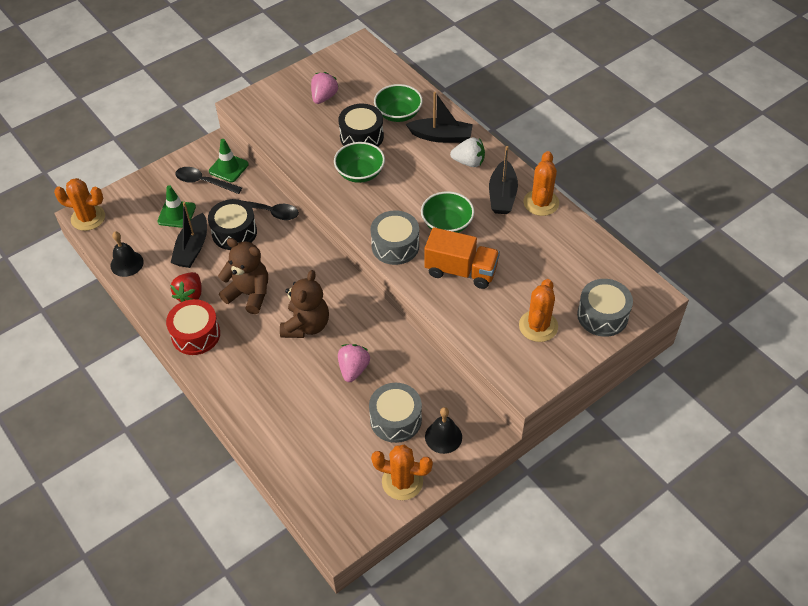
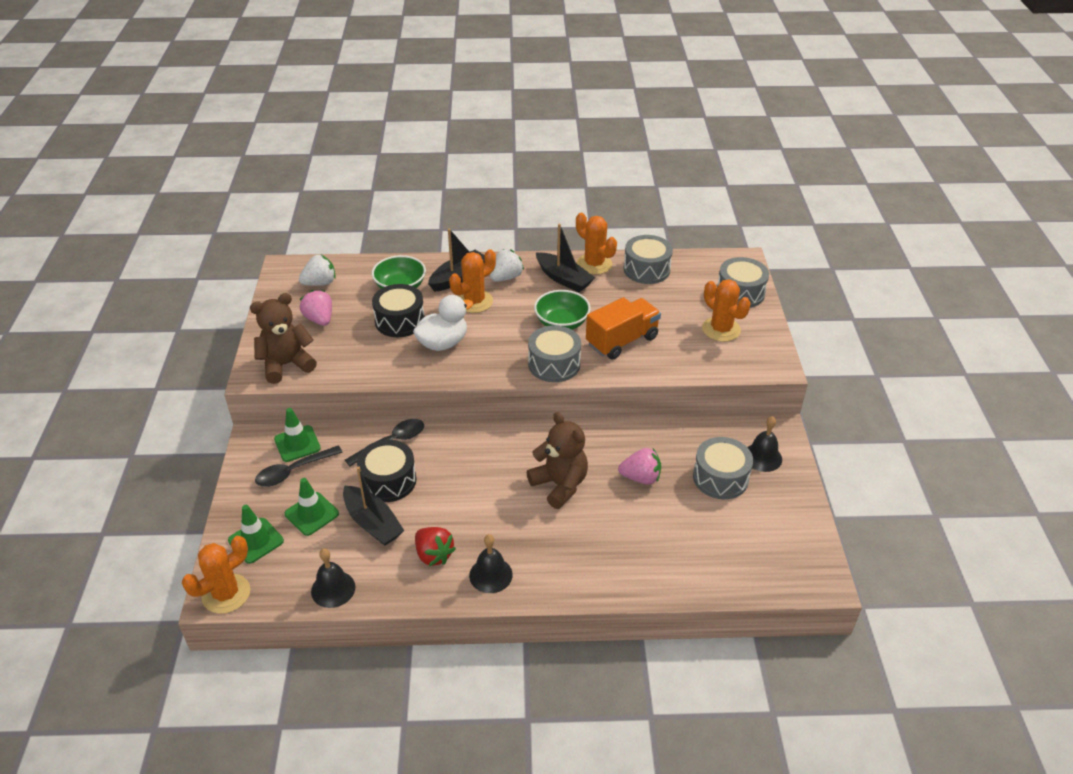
camera: 55 degrees left, 10 degrees down
(136, 203) = (256, 540): none -> green traffic cone
(196, 334) = (490, 575): red drum -> black bell
(249, 294) = (480, 507): brown teddy bear -> brown teddy bear (286, 365)
(353, 369) = (640, 477): pink strawberry -> pink strawberry turned 135 degrees clockwise
(360, 173) = (443, 343): green bowl -> white duck
(361, 72) = (320, 283): none -> white strawberry
(402, 481) = (790, 507): orange cactus -> orange cactus (474, 301)
(569, 238) = (646, 269): none -> grey drum

